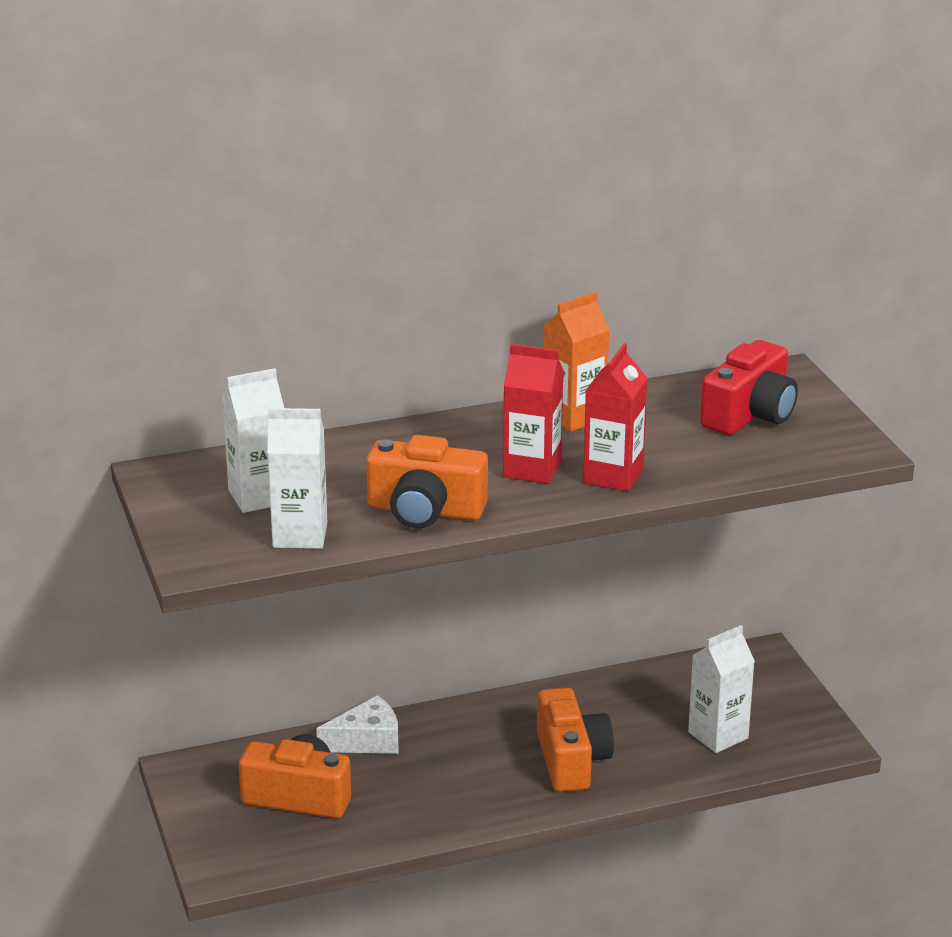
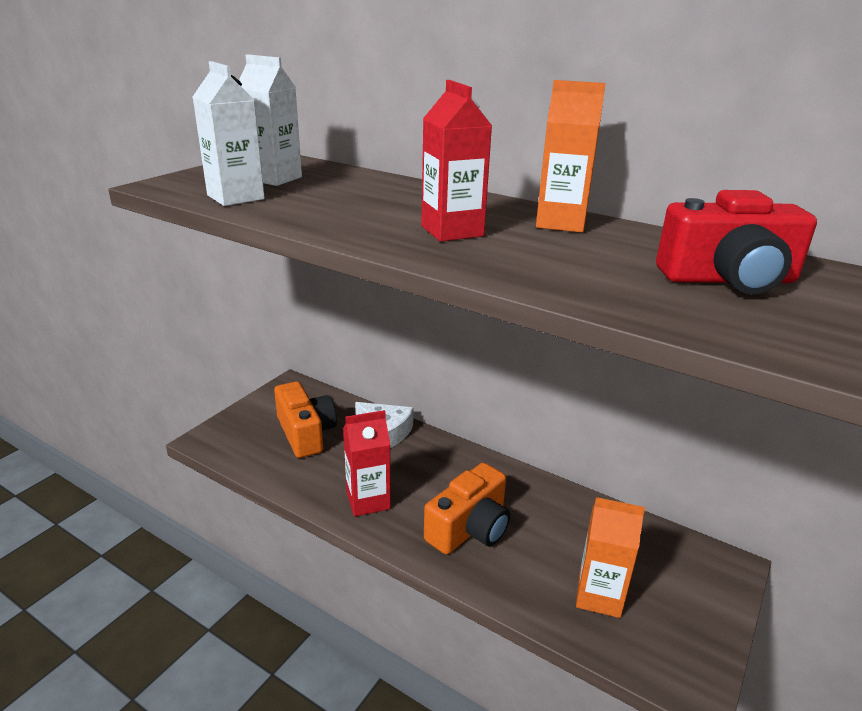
camera: 50 degrees right, 0 degrees up
(425, 511) = (326, 218): orange camera -> none
(613, 476) = (499, 259): red carton -> red carton (368, 500)
(718, 735) = (599, 596): white carton -> orange carton

